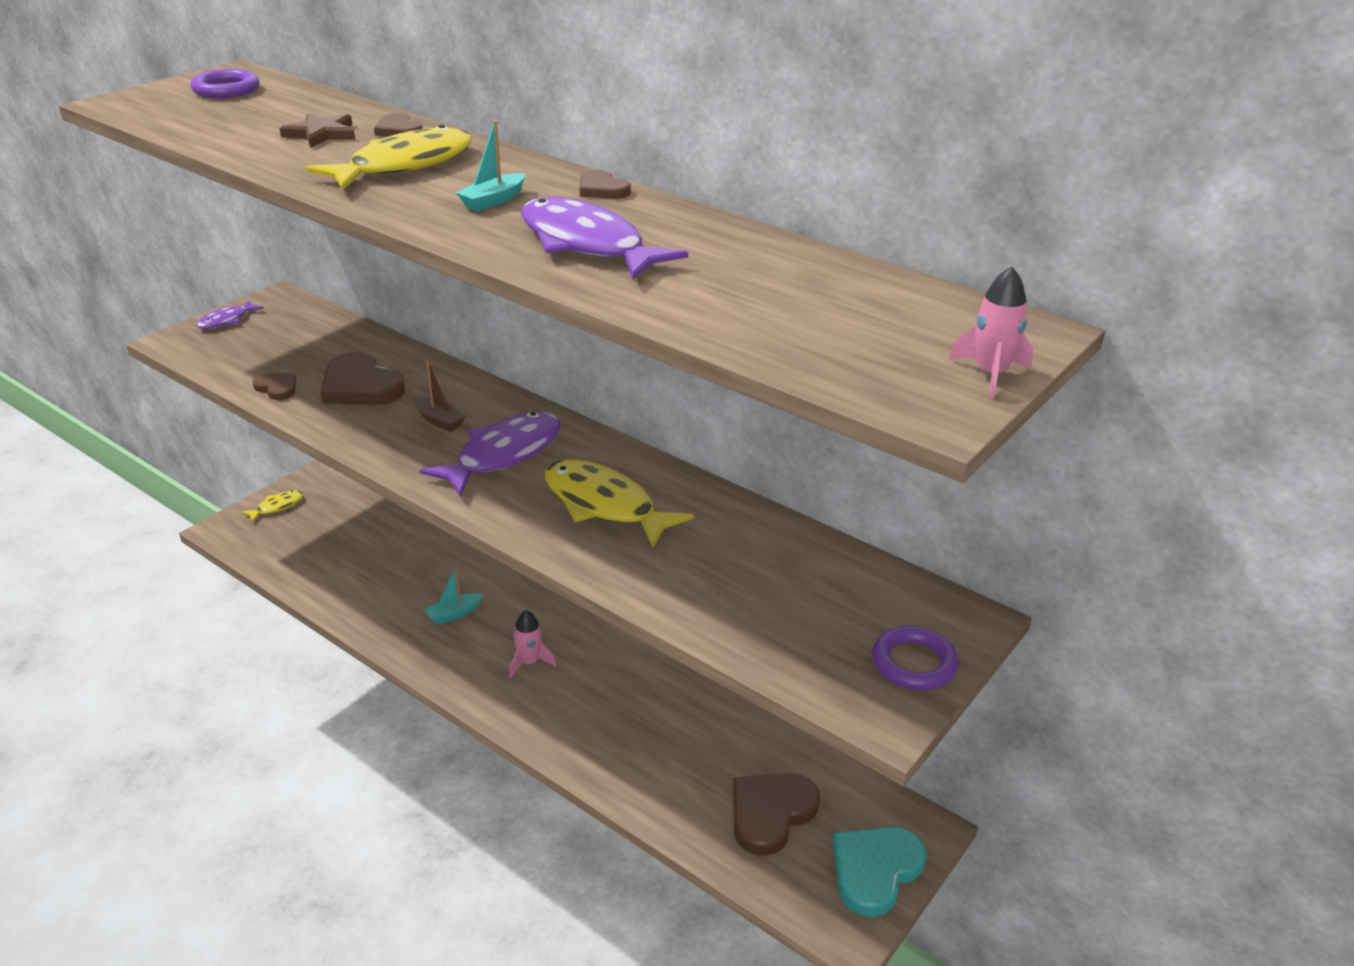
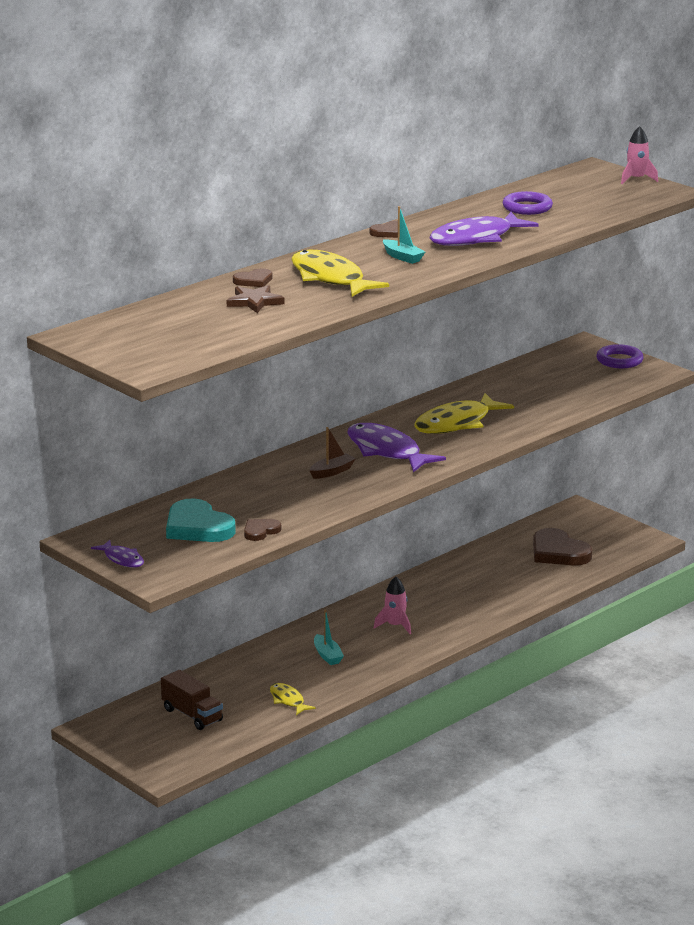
camera: 80 degrees left, 10 degrees down
(226, 90) = (126, 335): purple ring -> purple ring (527, 207)
(277, 507) = (134, 745): yellow fish -> yellow fish (288, 700)
(330, 534) = (192, 715): none -> brown truck
(361, 386) = (269, 500): brown heart -> none
(875, 870) = (607, 527): turquoise heart -> turquoise heart (197, 527)

